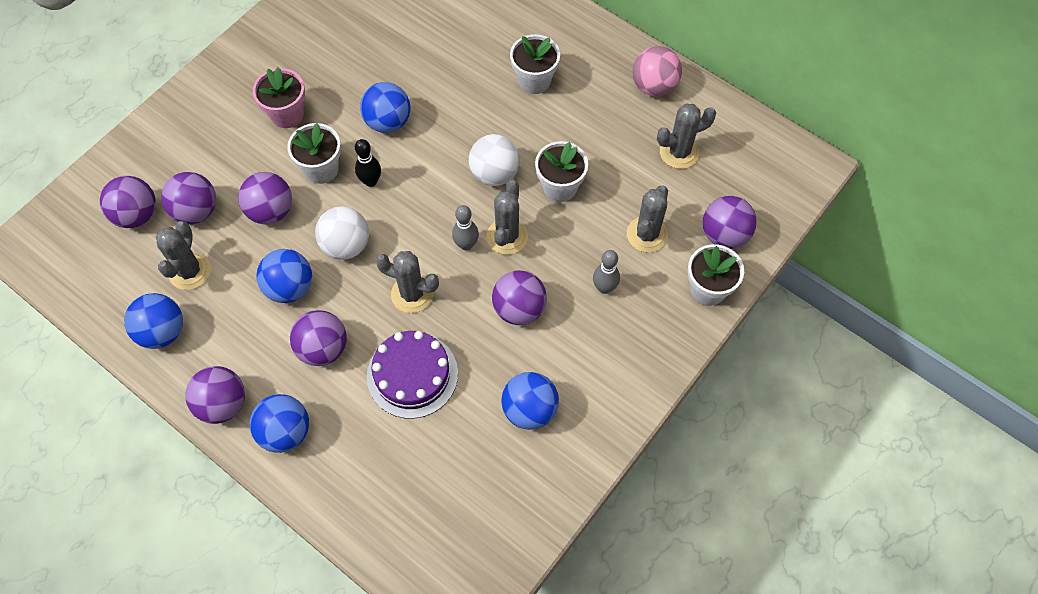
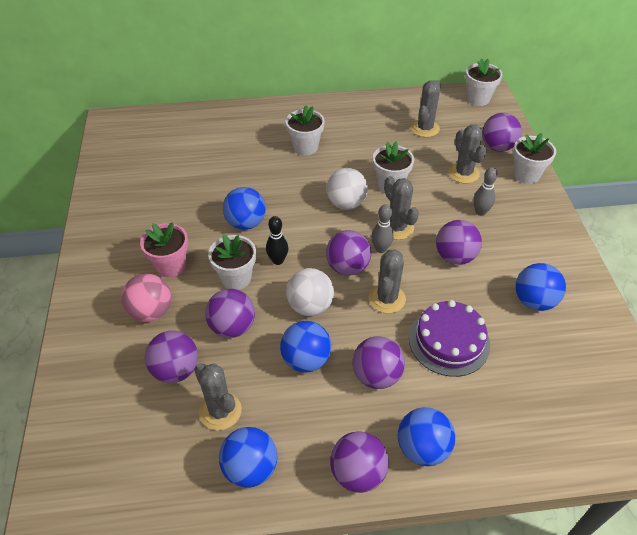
camera: 45 degrees left, 15 degrees down
(136, 215) = (129, 410): purple ball -> purple ball (347, 267)
(412, 294) = (387, 299): grey cactus -> grey cactus turned 45 degrees counterclockwise
(654, 86) = (371, 110): pink ball -> pink ball (151, 311)
(789, 161) = (478, 98): none -> white flower pot

